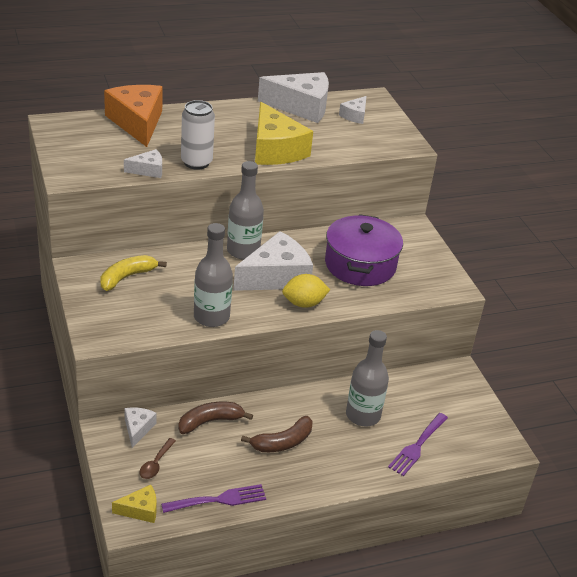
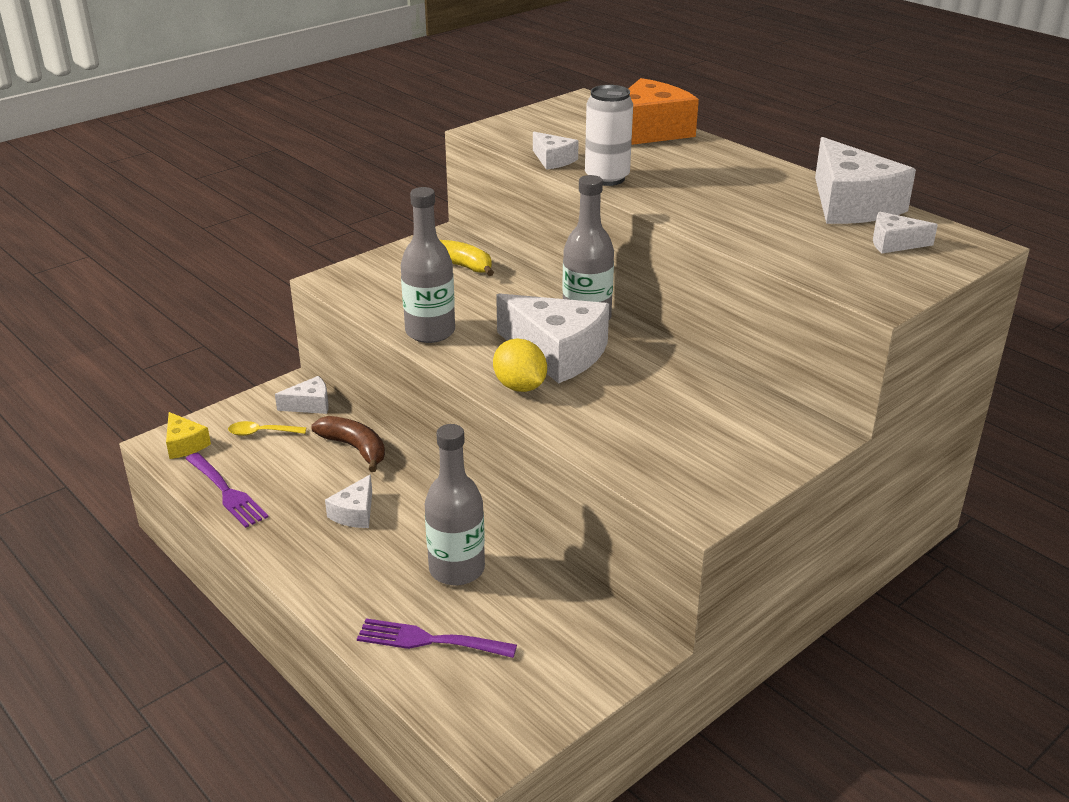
camera: 70 degrees right, 5 degrees down
(156, 464) = (261, 433): brown spoon -> yellow spoon
(275, 149) = (709, 213): yellow cheese -> none
(282, 442) = (355, 513): brown banana -> white cheese
(360, 265) = (658, 409): purple pot -> none

